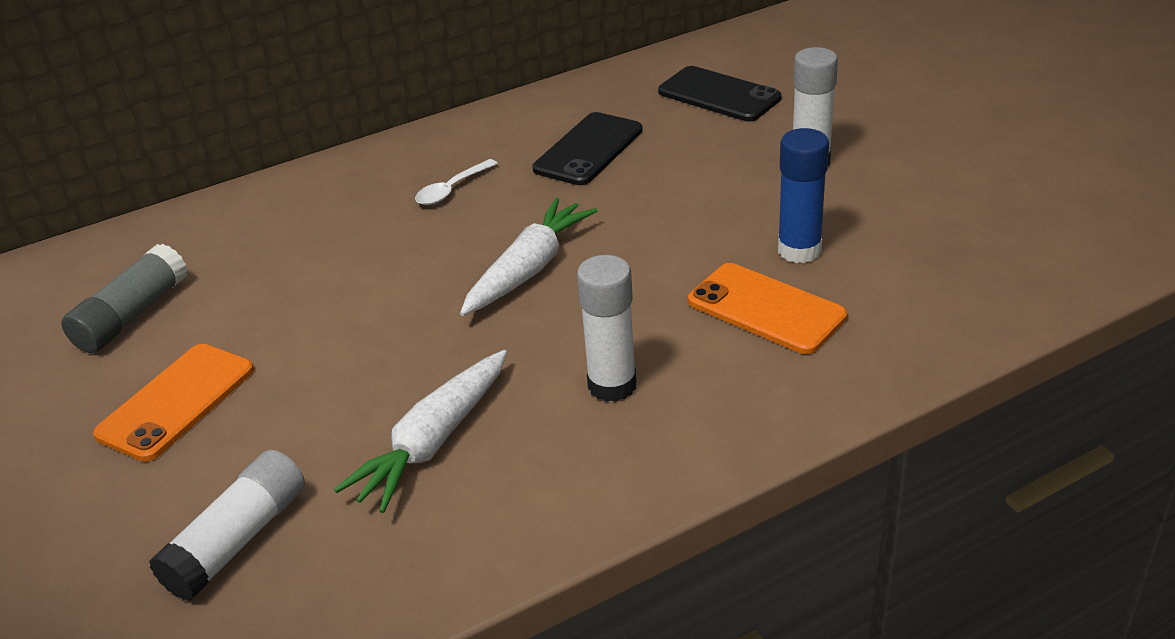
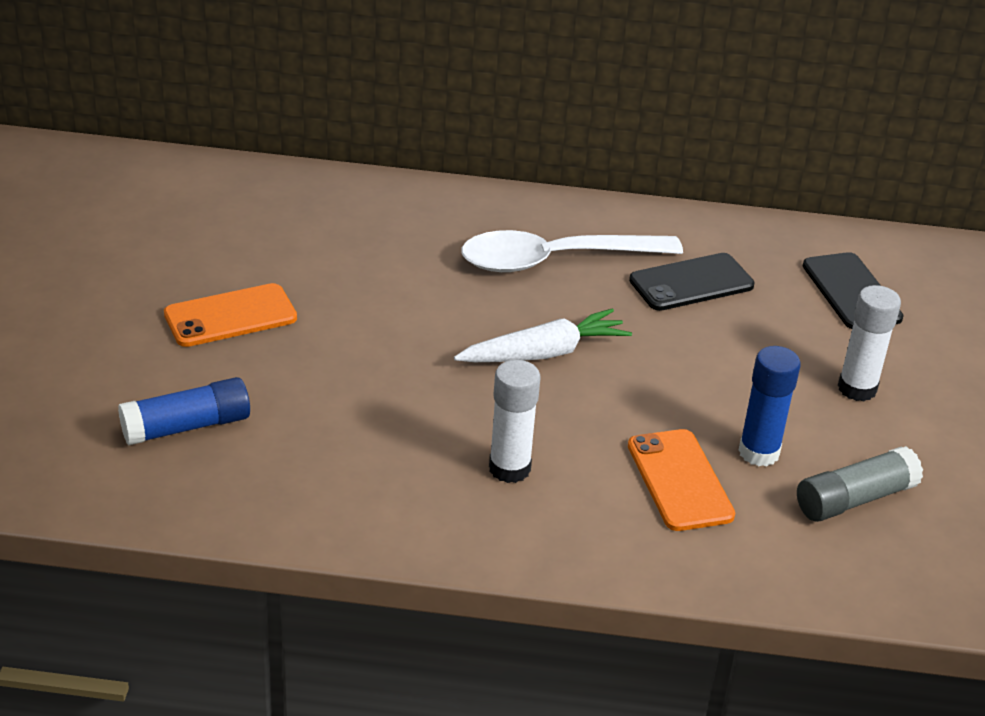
camera: 30 degrees right, 0 degrees up
(132, 315) = (257, 239): grey glue stick -> grey glue stick (854, 499)
(238, 540) = (187, 427): white glue stick -> blue glue stick
(433, 442) = (356, 436): white carrot -> none
(451, 190) = (554, 261): white spoon -> white spoon, size x2.38

